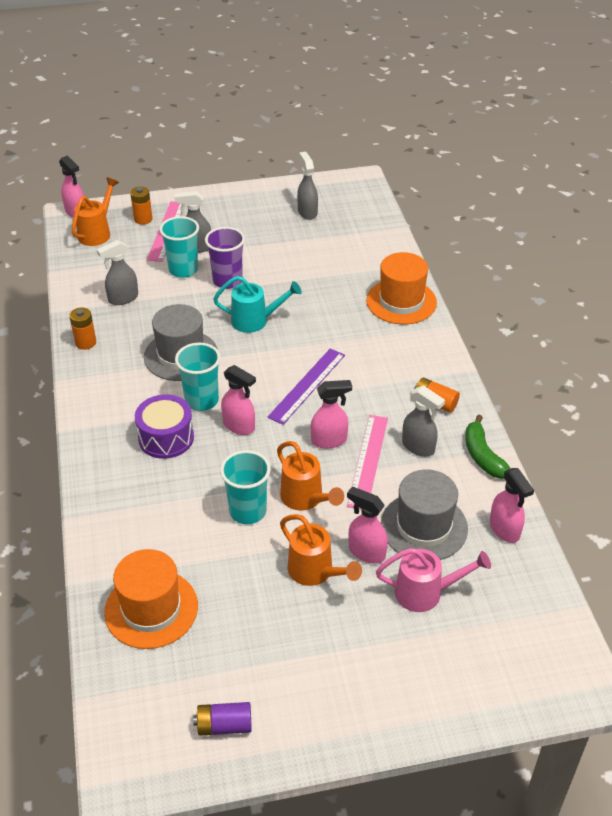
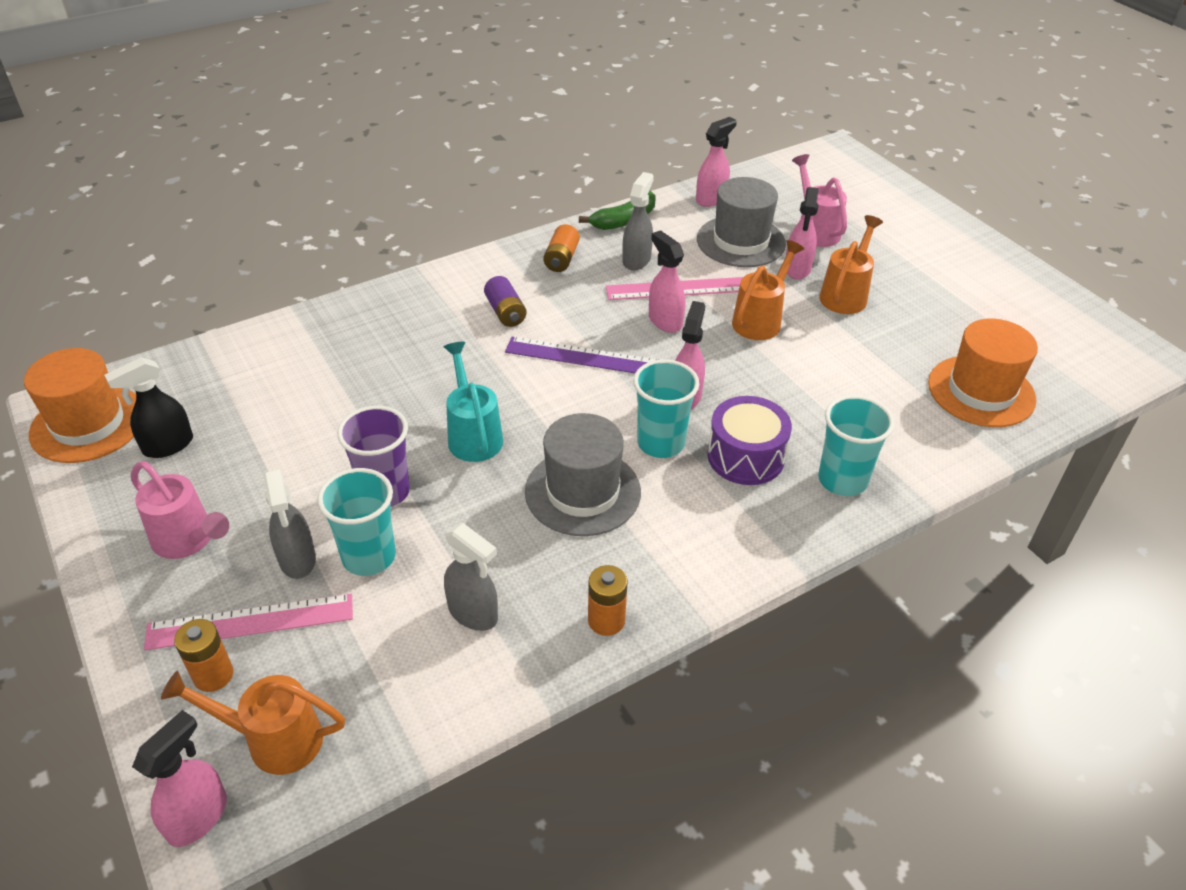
camera: 110 degrees left, 0 degrees up
(224, 726) = (1044, 311): purple battery -> purple battery (505, 312)
(232, 216) = (188, 540): none -> pink watering can
(248, 511) = (807, 356): turquoise cup -> turquoise cup (842, 480)
(307, 212) = (167, 446): grey spray bottle -> black spray bottle
(401, 301) = (383, 311): orange hat -> orange hat (88, 424)

